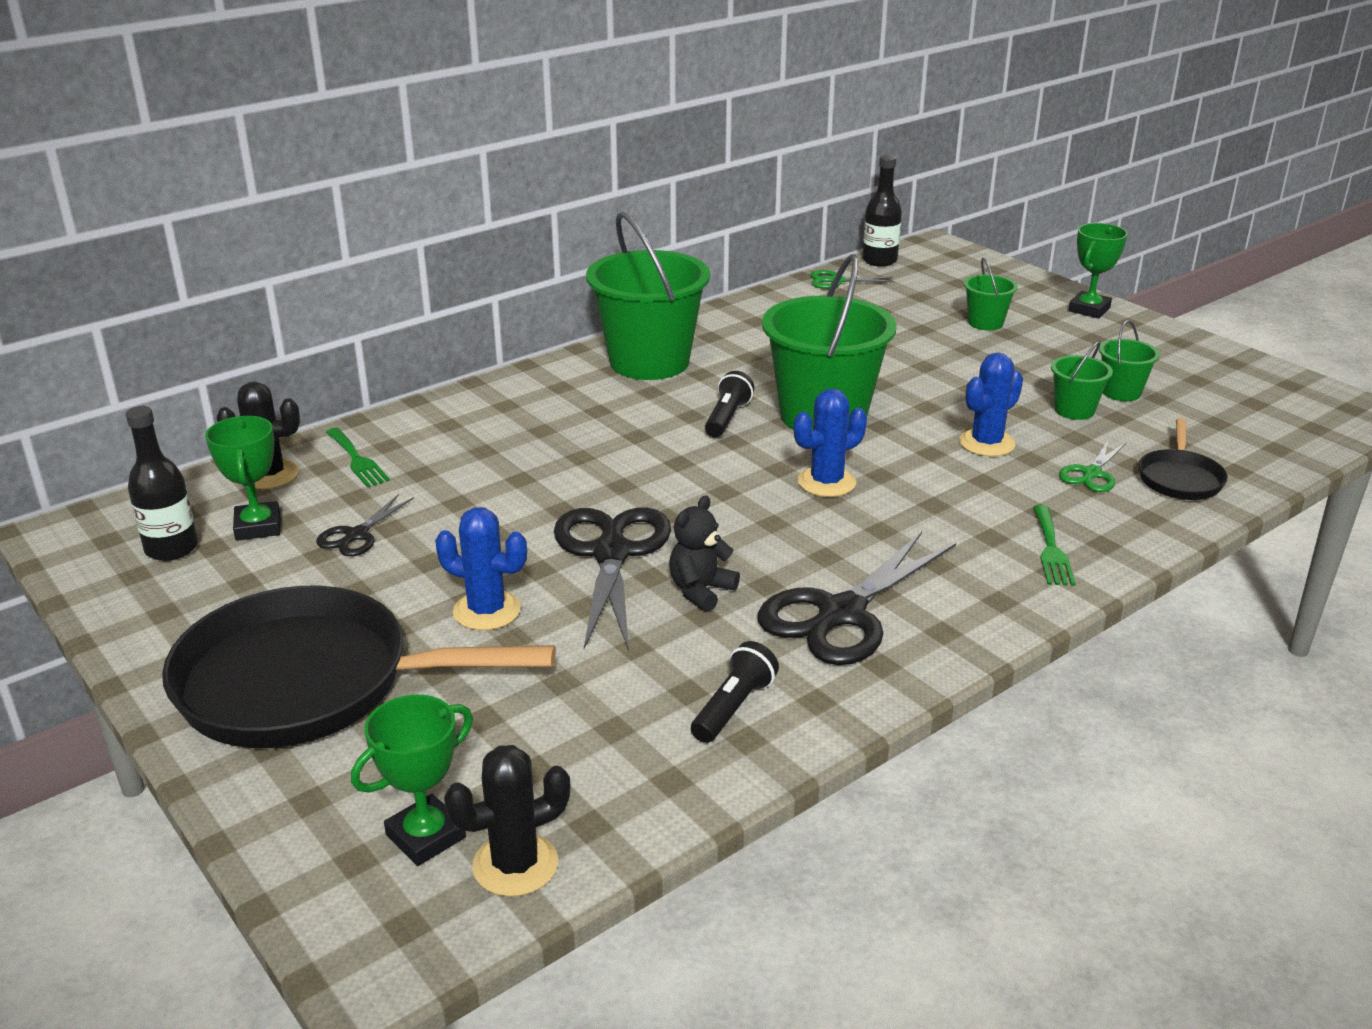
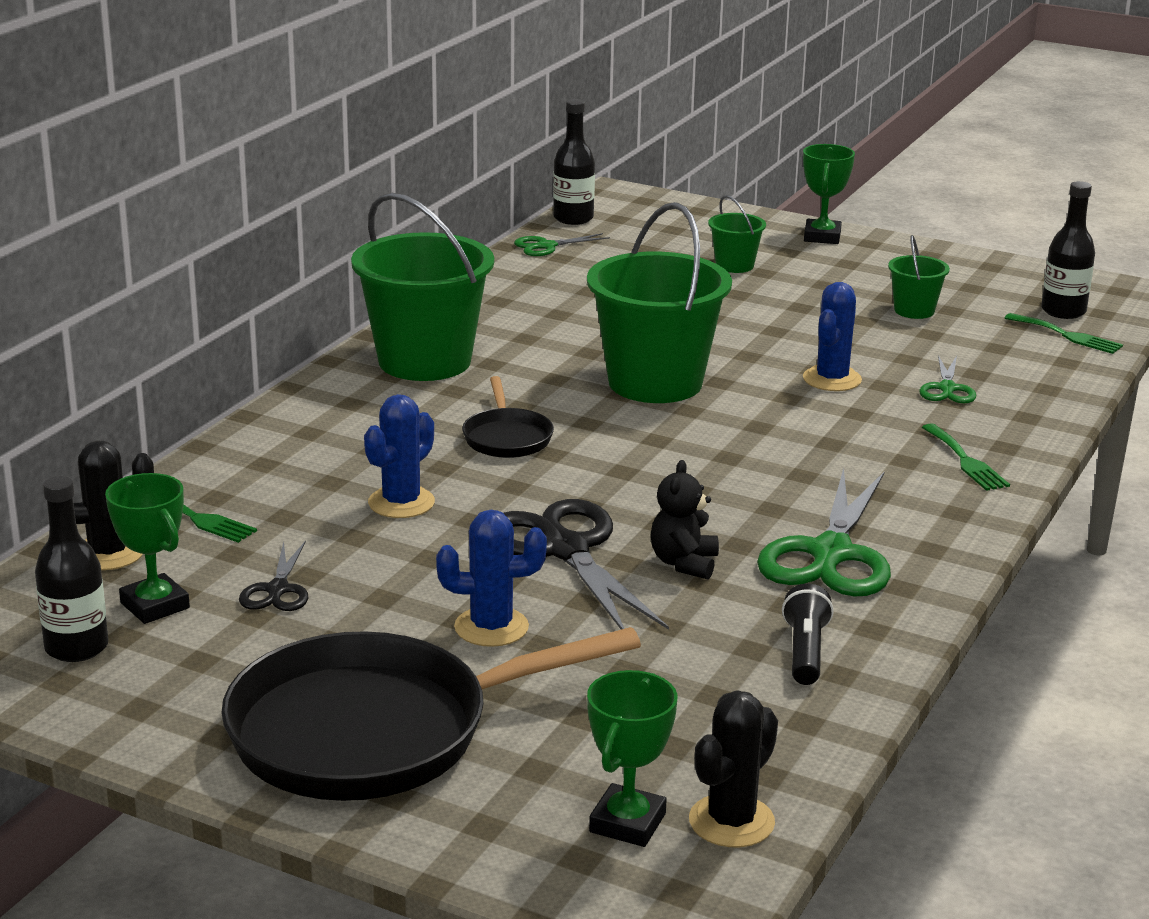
camera: 25 degrees left, 5 degrees down
(727, 418) = (560, 401): black flashlight -> none
(826, 482) = (714, 443): blue cactus -> blue cactus (401, 503)
(841, 614) = (831, 554): black scissors -> green scissors
(1074, 410) = (886, 334): green bucket -> none
(1180, 478) = (1024, 378): black pan -> black pan (507, 437)
(1259, 444) = (1067, 335): none -> green fork
(1274, 419) = (1063, 311): none -> black bottle

